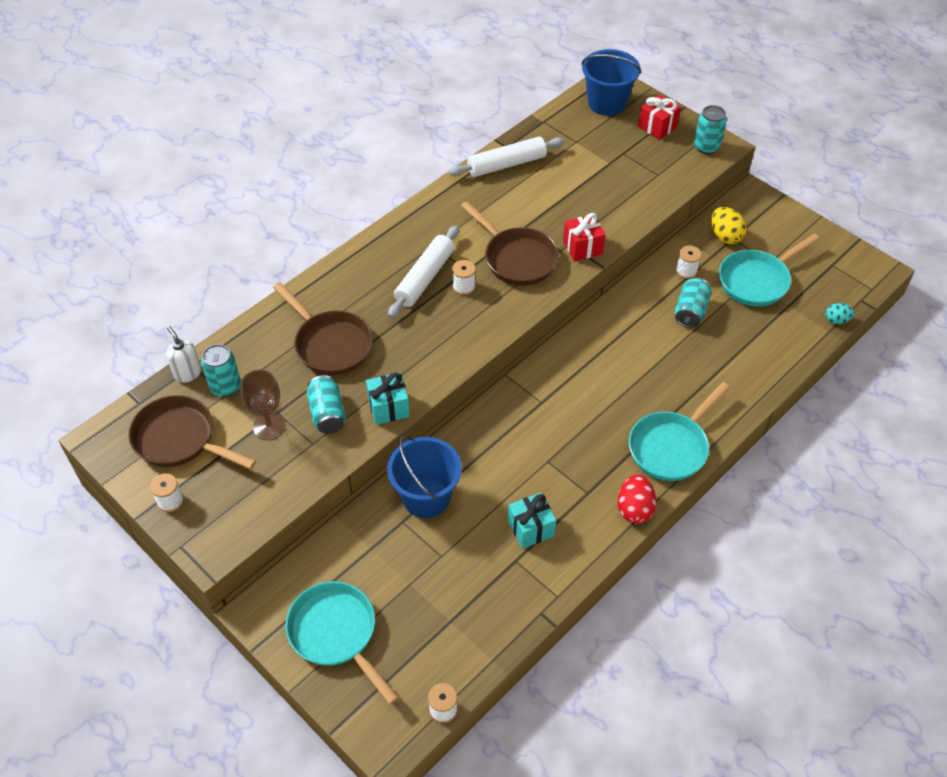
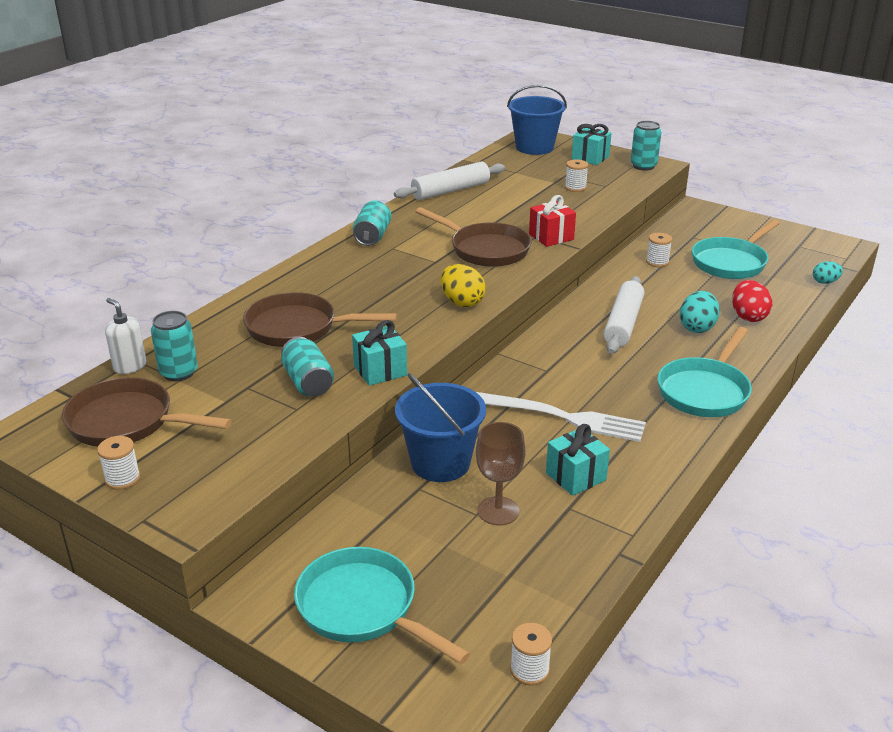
camera: 10 degrees left, 20 degrees down
(269, 427) = (239, 400): brown goblet -> brown goblet (498, 511)
(330, 344) = (298, 328): brown pan -> brown pan turned 150 degrees clockwise
(425, 278) = (391, 271): white rolling pin -> white rolling pin (623, 323)
(464, 287) = (435, 273): white spool -> white spool (575, 188)
(541, 461) = (565, 417): none -> white fork
(634, 509) = (688, 446): red egg -> red egg (748, 316)
(657, 127) = (590, 158): red gift -> turquoise gift
(690, 311) = (675, 289): turquoise can -> turquoise can (372, 236)
(692, 366) = (697, 327): none -> turquoise egg
(725, 236) = (684, 236): yellow egg -> yellow egg (462, 302)

